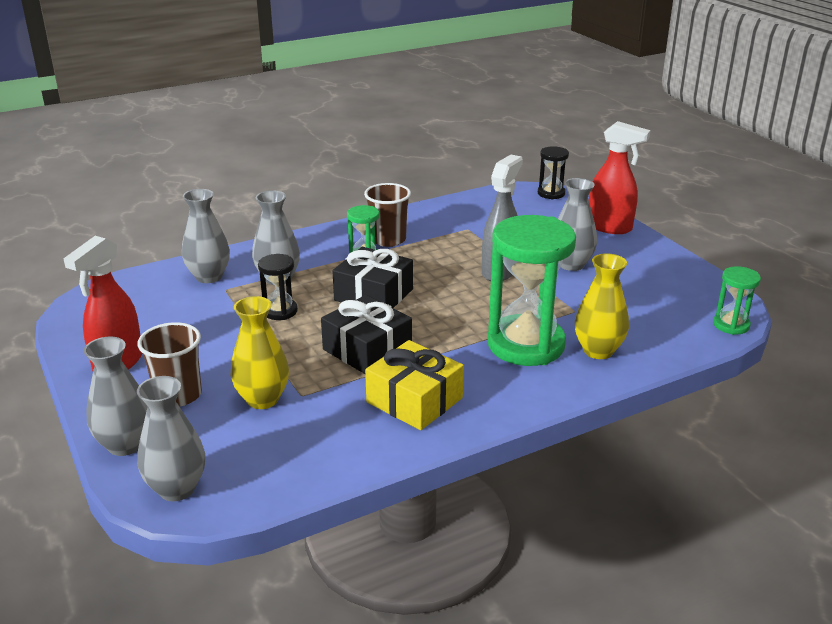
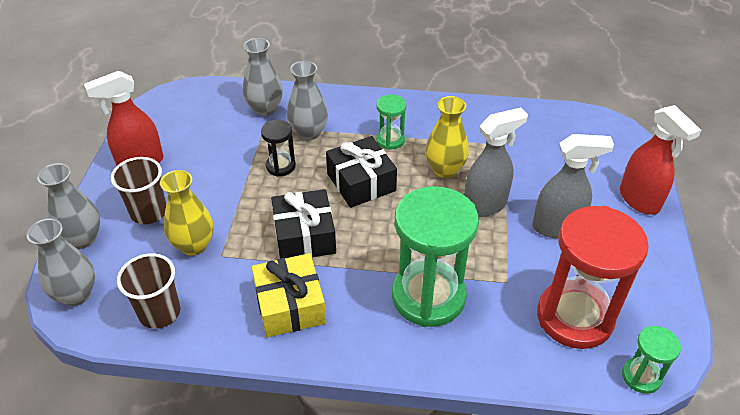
camera: 35 degrees right, 15 degrees up
(388, 240) = (427, 128): brown cup -> brown cup (159, 312)
(551, 193) = (622, 135): black hourglass -> none
(571, 264) = (557, 227): grey vase -> grey spray bottle
(598, 351) = (483, 337): yellow vase -> yellow vase (445, 169)
(648, 311) = (574, 317): none -> red hourglass

